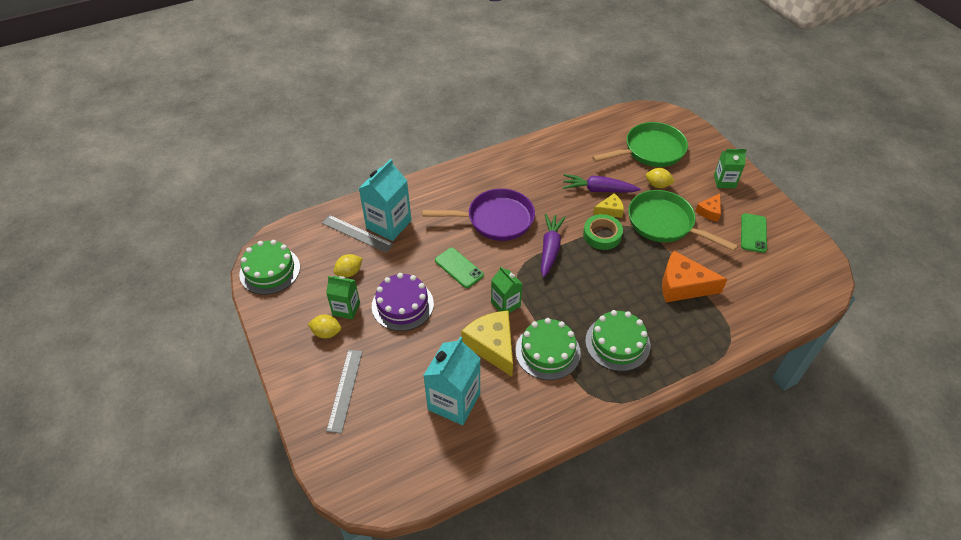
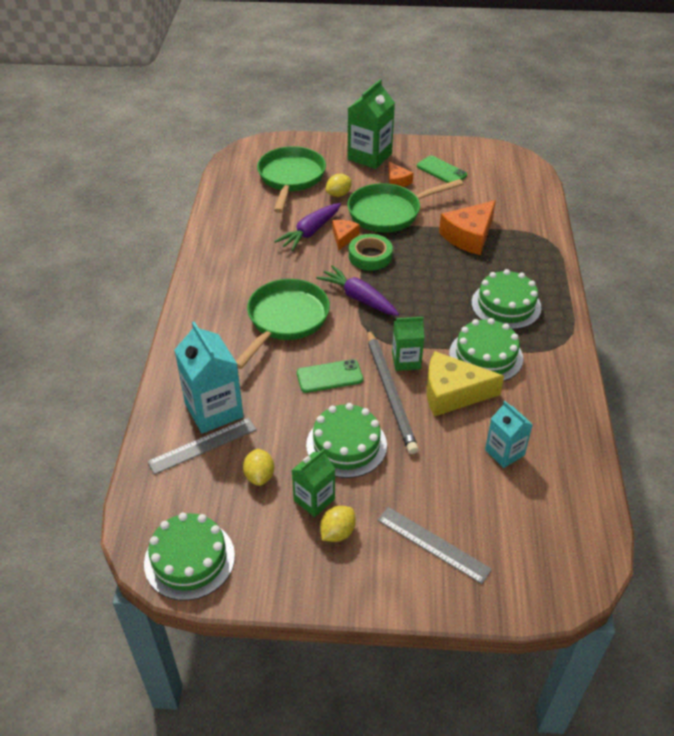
camera: 60 degrees left, 5 degrees down
(402, 305) = (346, 445): purple cake -> green cake
(454, 401) = (504, 452): turquoise carton -> turquoise carton, size x0.60
(467, 308) = (390, 393): none -> grey pencil
(495, 219) = (285, 320): purple pan -> green pan
(610, 210) = (343, 237): yellow cheese -> orange cheese
(724, 181) = (369, 156): green carton -> green carton, size x1.66

